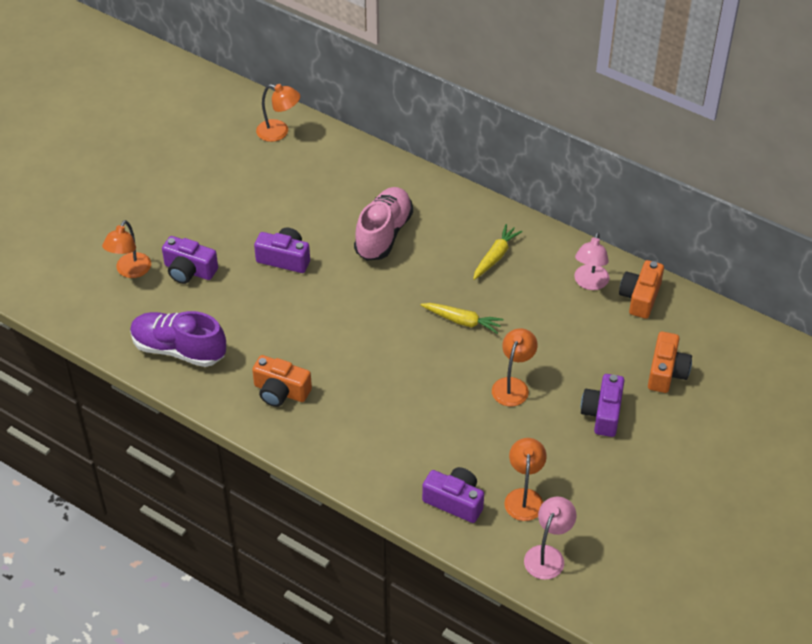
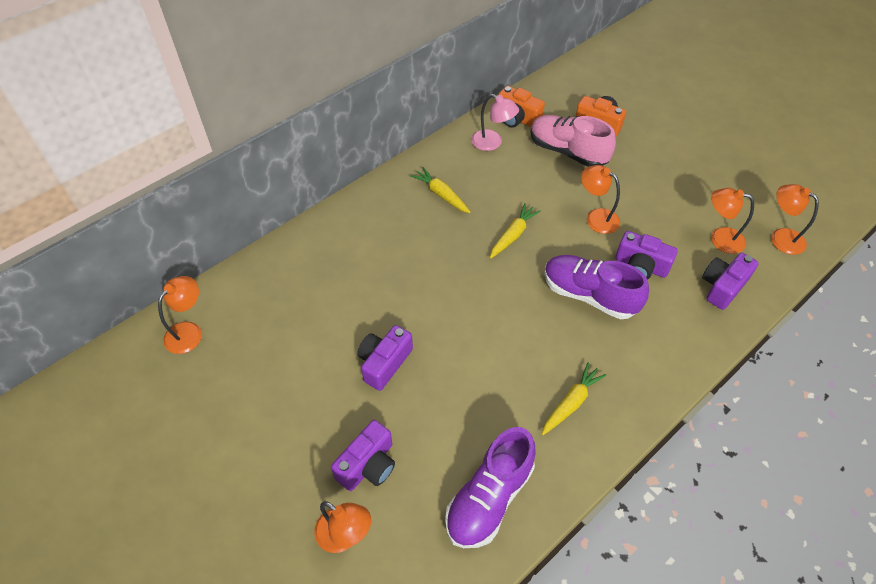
camera: 75 degrees left, 5 degrees up
(280, 391) = (571, 402): orange camera -> yellow carrot
(383, 234) = (382, 270): pink shoe -> pink shoe (567, 152)
(406, 391) = (589, 295): none -> purple shoe
(548, 555) = (781, 237): pink lamp -> orange lamp
(602, 413) = (635, 169): purple camera -> purple camera (640, 266)

